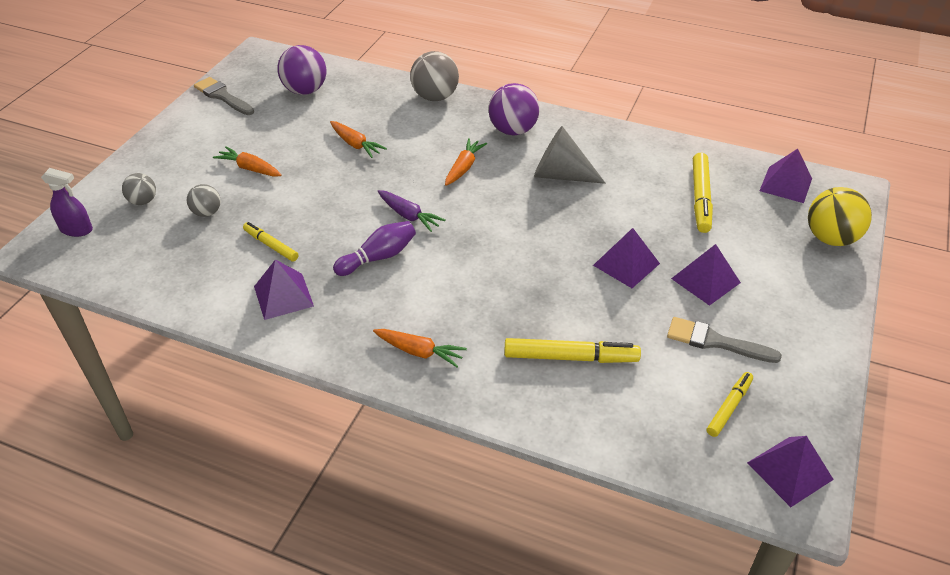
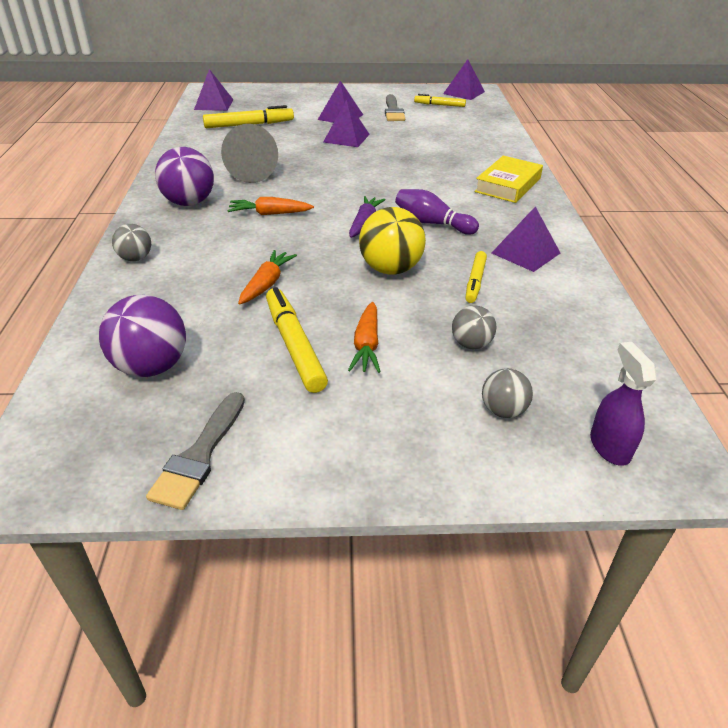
camera: 115 degrees left, 5 degrees down
(419, 352) = (508, 185): orange carrot -> yellow book
(435, 97) = (135, 258): grey ball -> grey ball, size x0.57
(569, 357) = (452, 142): yellow marker -> yellow marker (294, 346)
(830, 238) = (267, 92): yellow ball -> yellow ball (390, 269)

